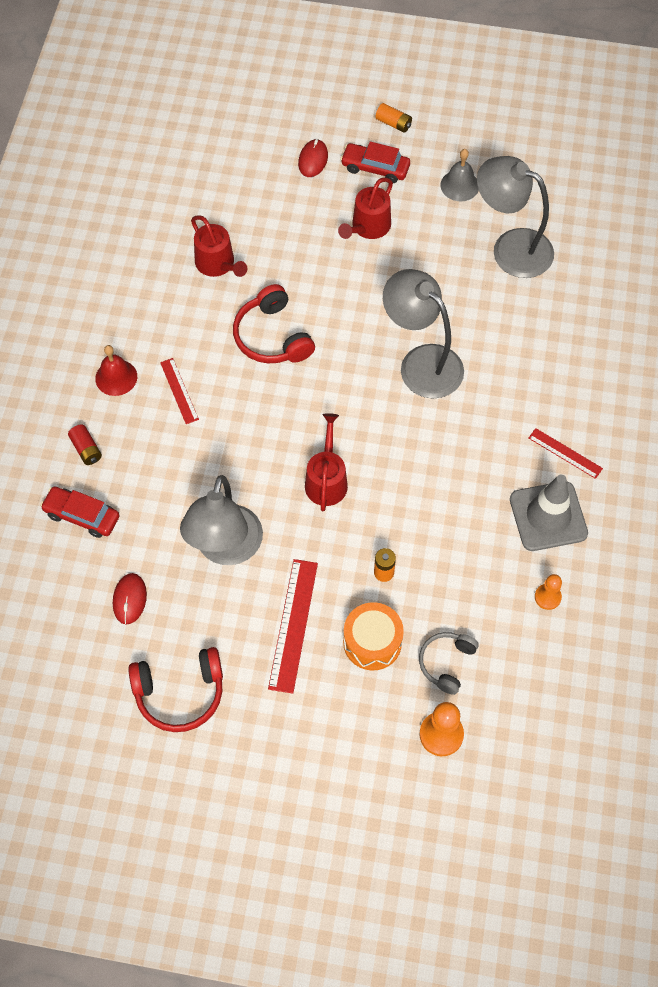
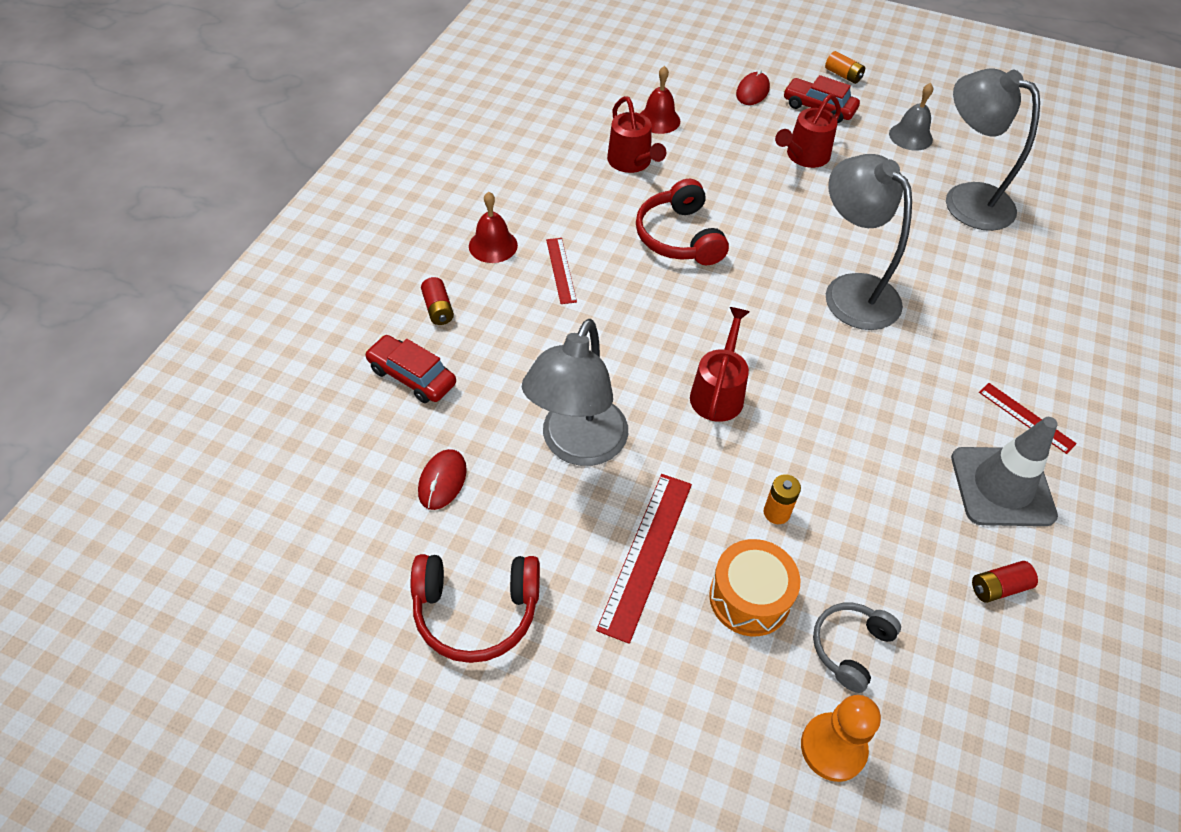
camera: 10 degrees right, 10 degrees down
(233, 210) = (659, 120): none -> red bell
(547, 597) = (998, 587): orange pawn -> red battery

